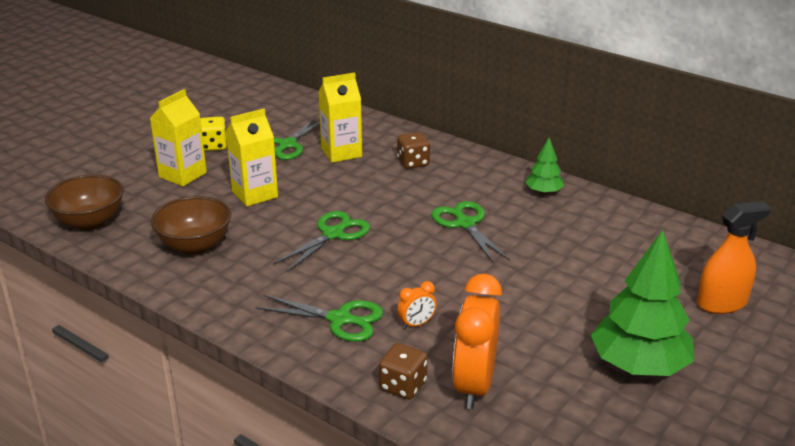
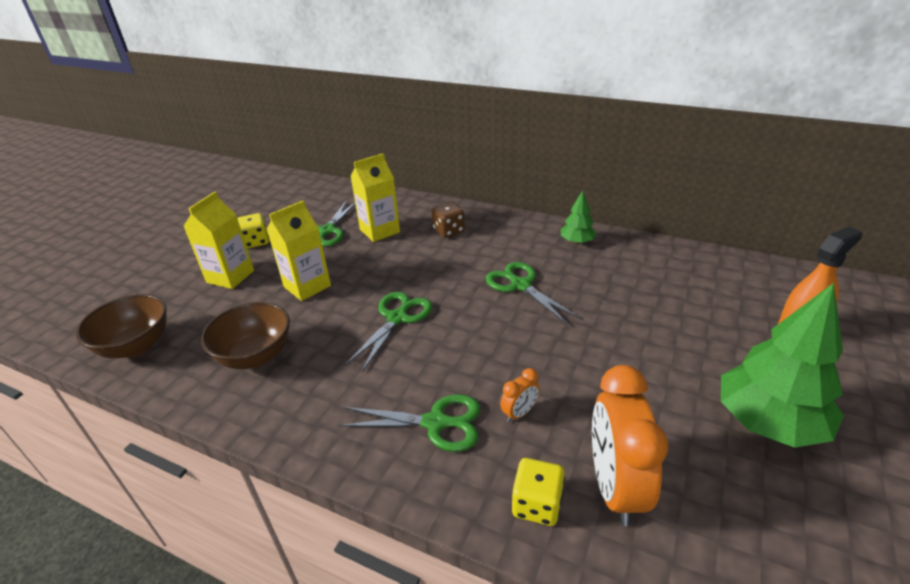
camera: 10 degrees left, 5 degrees up
(403, 386) = (536, 504): brown dice -> yellow dice

